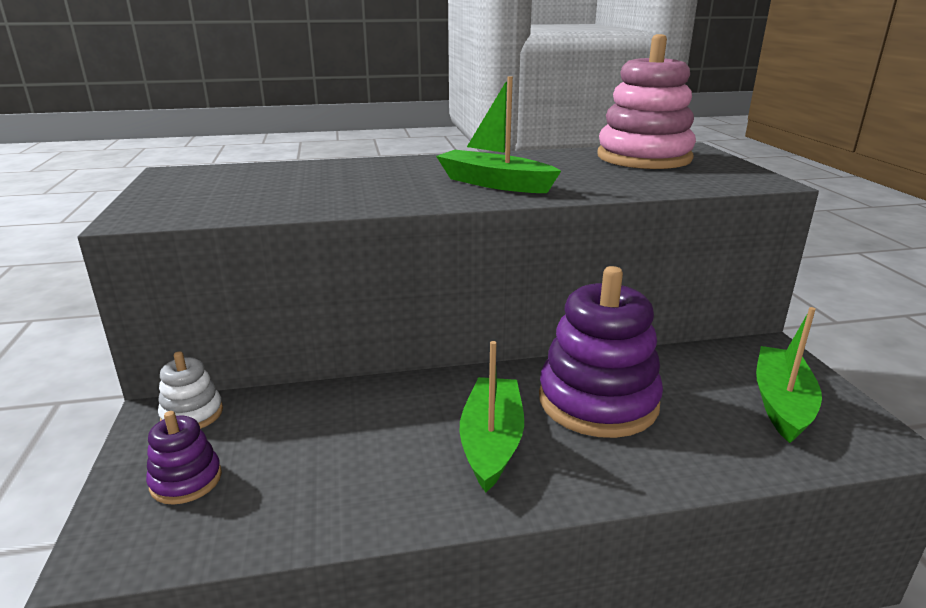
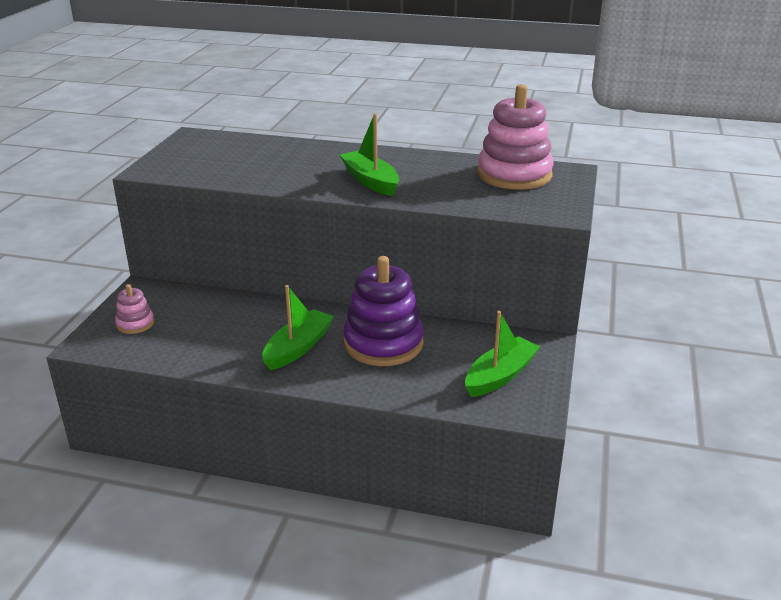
camera: 25 degrees right, 5 degrees up
(186, 480) = (135, 324): purple stacking toy -> pink stacking toy
(192, 414) = (157, 291): white stacking toy -> none

